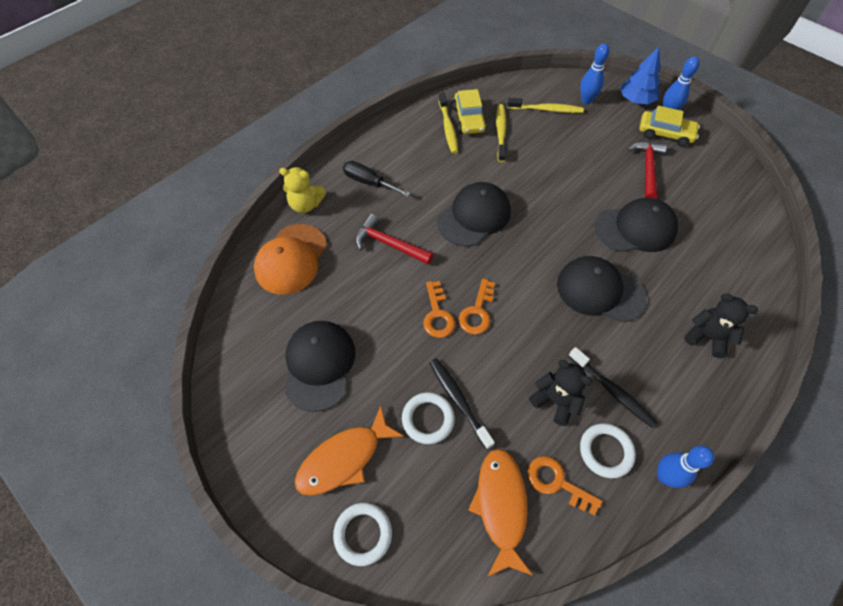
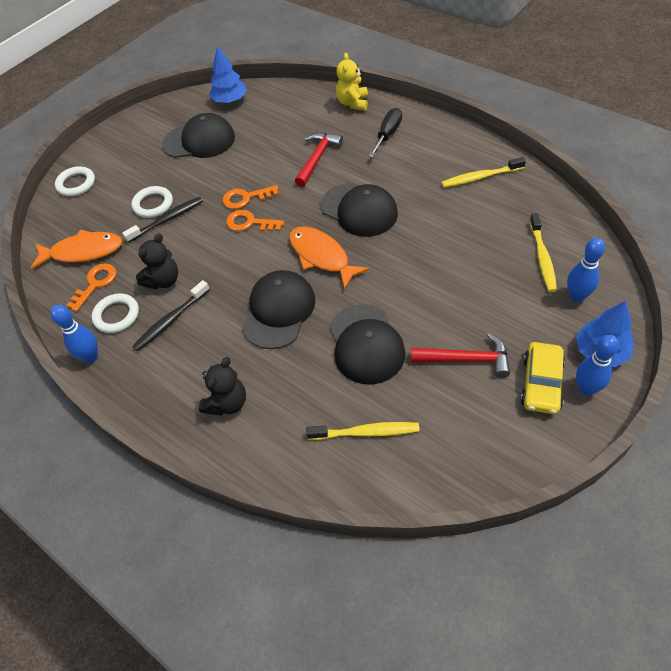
camera: 90 degrees right, 5 degrees down
(247, 328) = (230, 100): none -> blue tree
(291, 259) = (294, 107): orange cap -> none
(344, 458) = (127, 166): orange fish -> orange fish (321, 256)
(469, 119) = (500, 192): yellow car -> none
(500, 132) = (487, 219): yellow toothbrush -> yellow toothbrush (366, 432)

